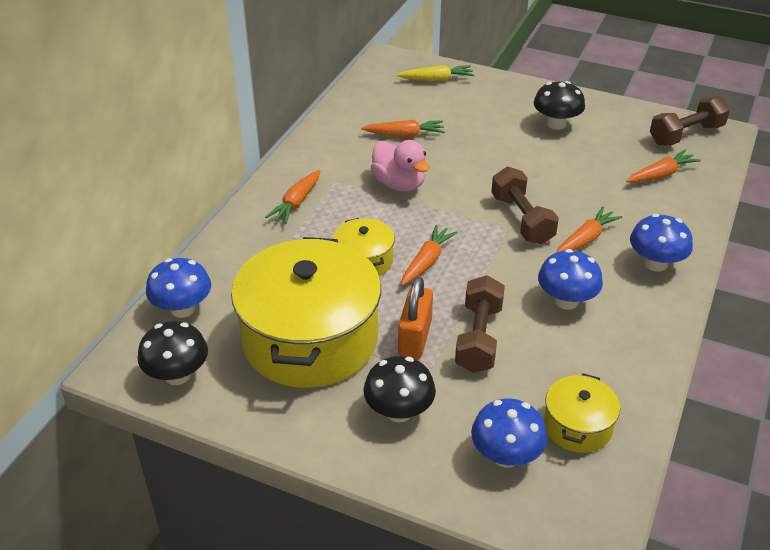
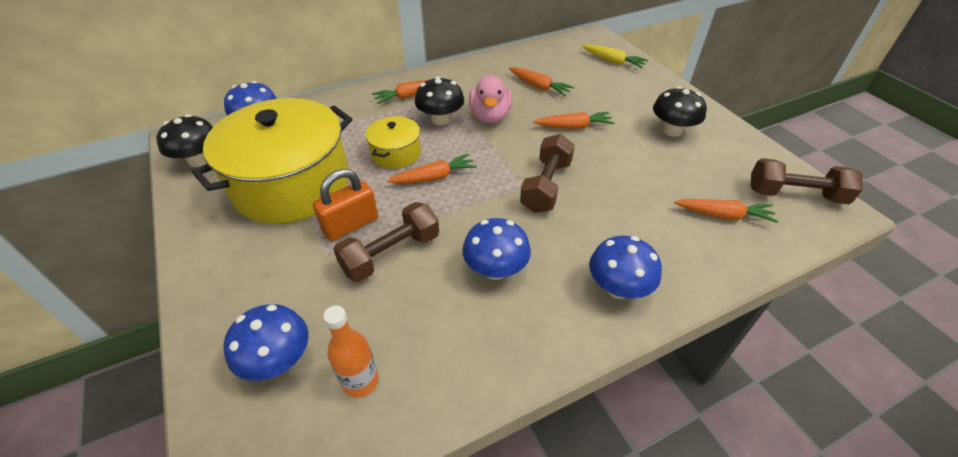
camera: 40 degrees right, 5 degrees up
(399, 411) = (266, 269): black mushroom -> black mushroom (440, 119)
(577, 426) = (360, 381): yellow pot -> orange bottle
(586, 239) = (579, 230): orange carrot -> orange carrot (573, 127)

